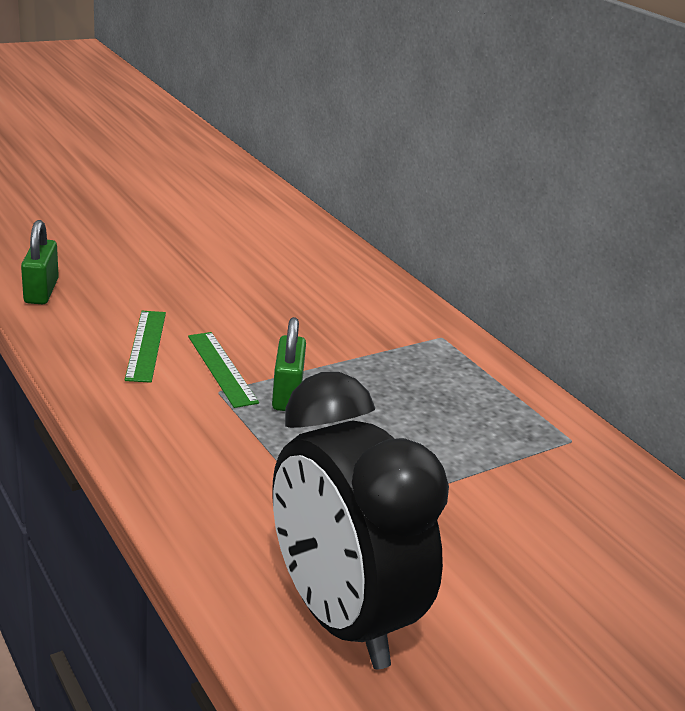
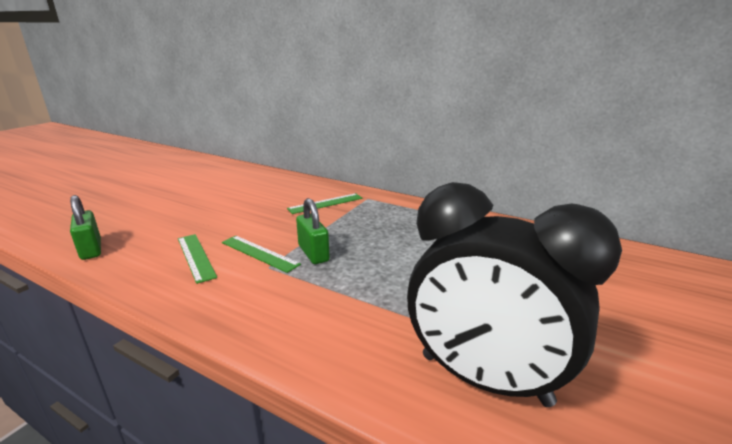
camera: 25 degrees left, 5 degrees down
(371, 324) = (325, 203): none -> green ruler

